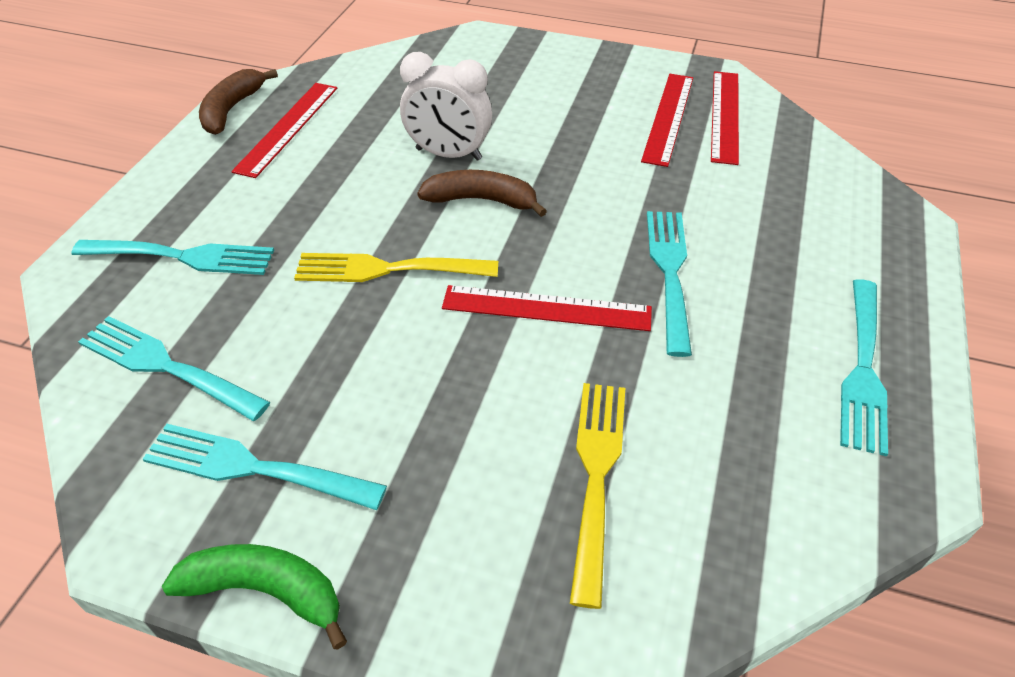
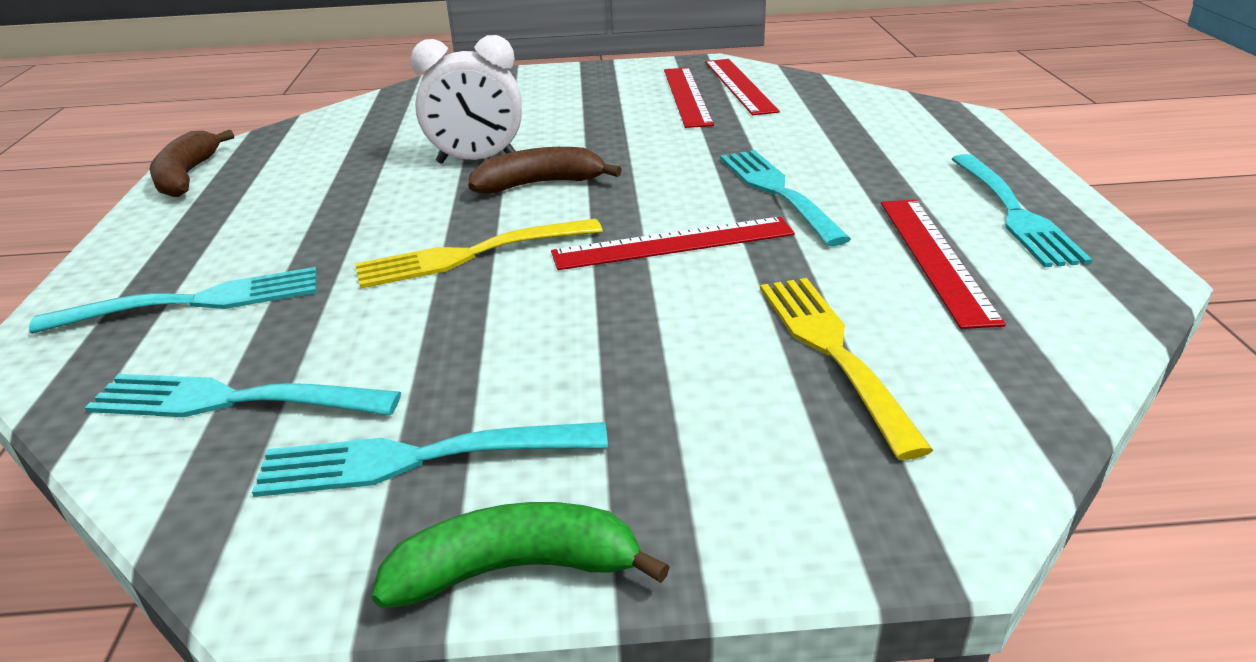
camera: 20 degrees left, 15 degrees down
(287, 128) = (269, 177): red ruler -> red ruler (935, 258)

